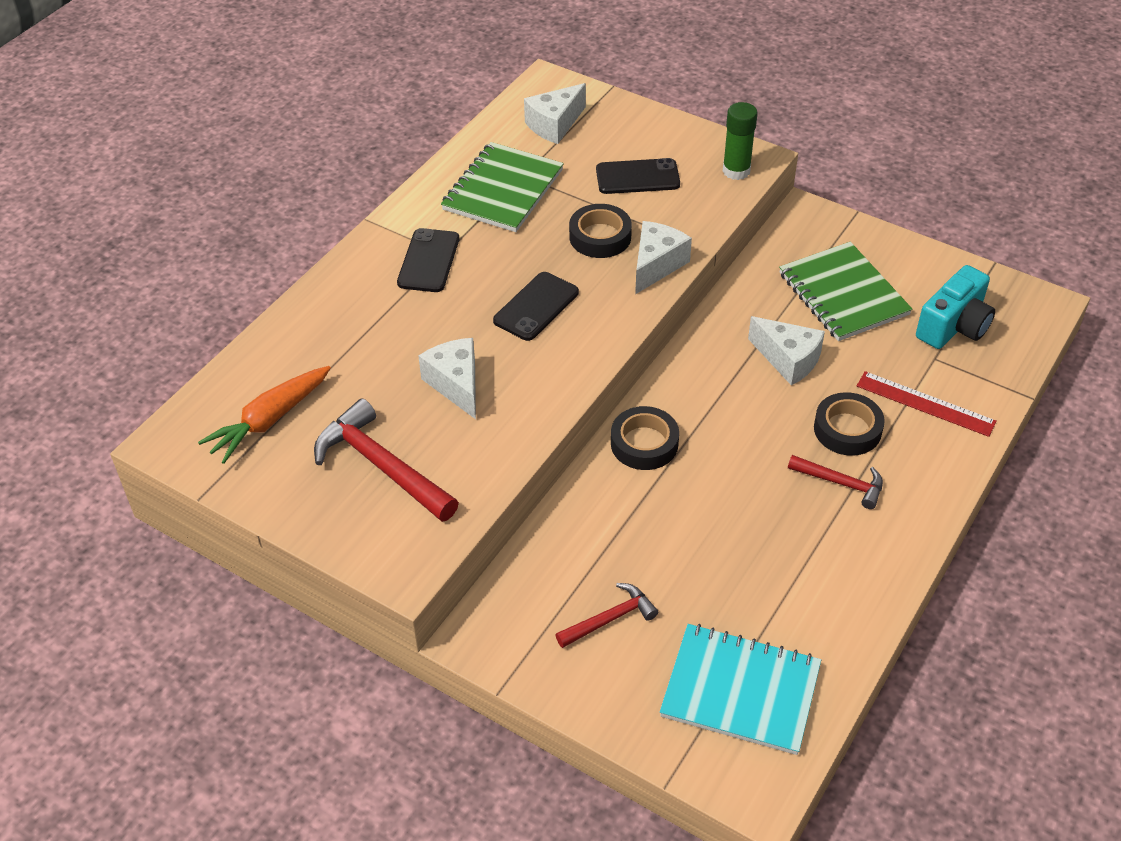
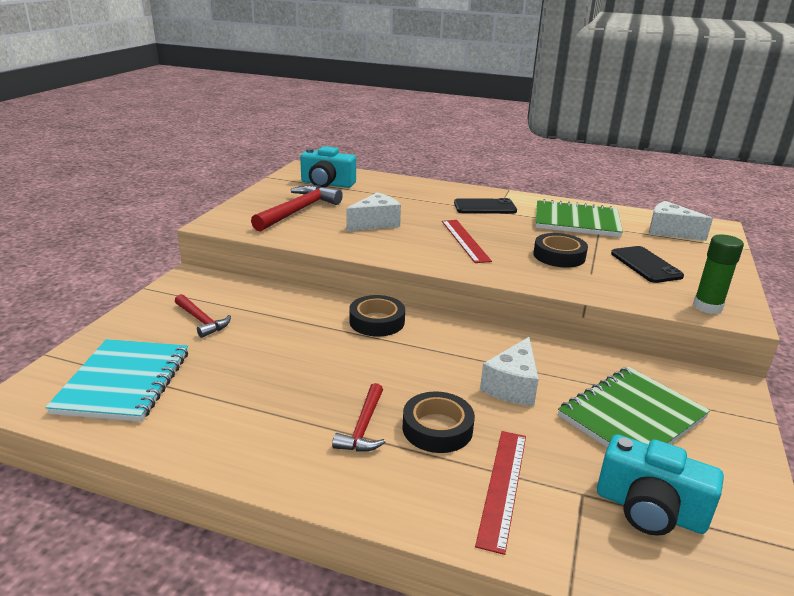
camera: 75 degrees right, 20 degrees down
(269, 420) = (327, 184): orange carrot -> turquoise camera
(536, 307) = (465, 240): black phone -> red ruler
(656, 265) = (546, 279): white cheese -> none

